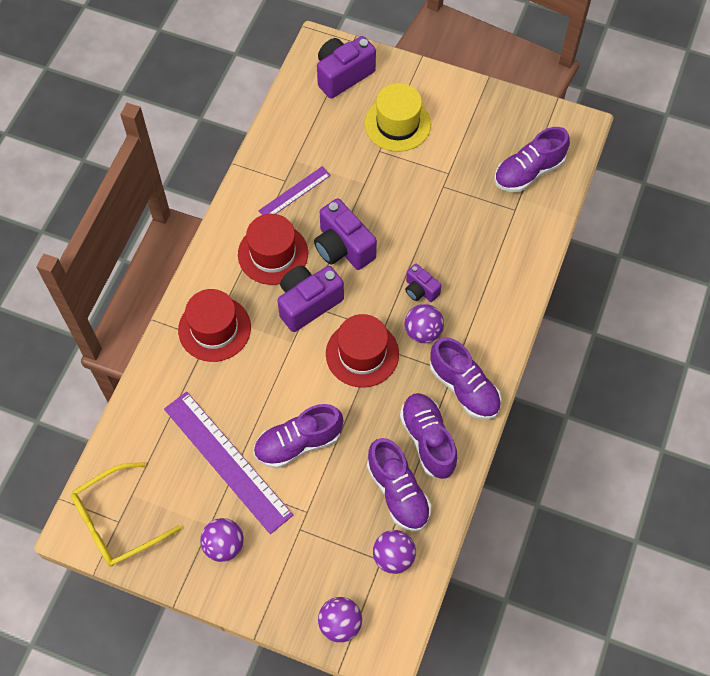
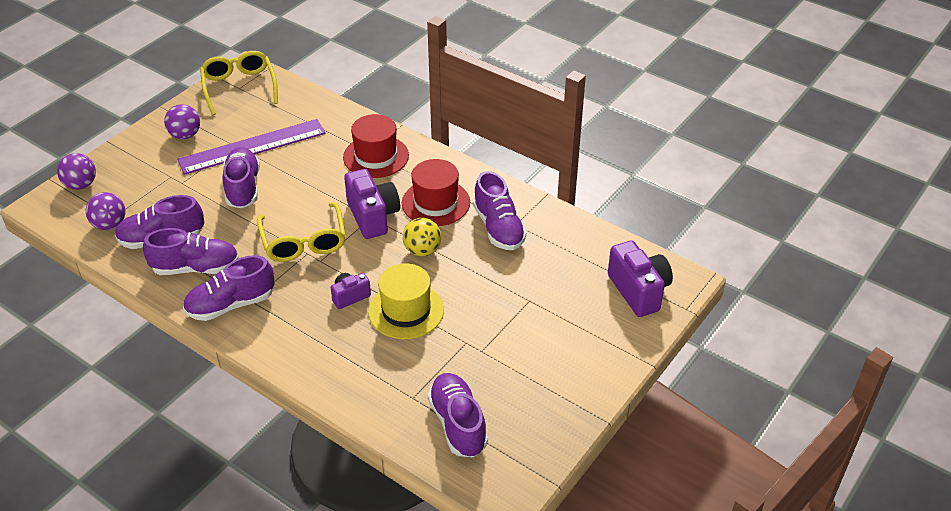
camera: 105 degrees right, 20 degrees down
(294, 193) = (498, 228): purple ruler -> purple shoe
(343, 247) = (422, 250): purple camera -> yellow ball
(362, 354) = (304, 242): red hat -> yellow glasses
(397, 124) = (560, 322): yellow hat -> yellow hat (406, 310)
(423, 332) = (304, 288): purple ball -> none

